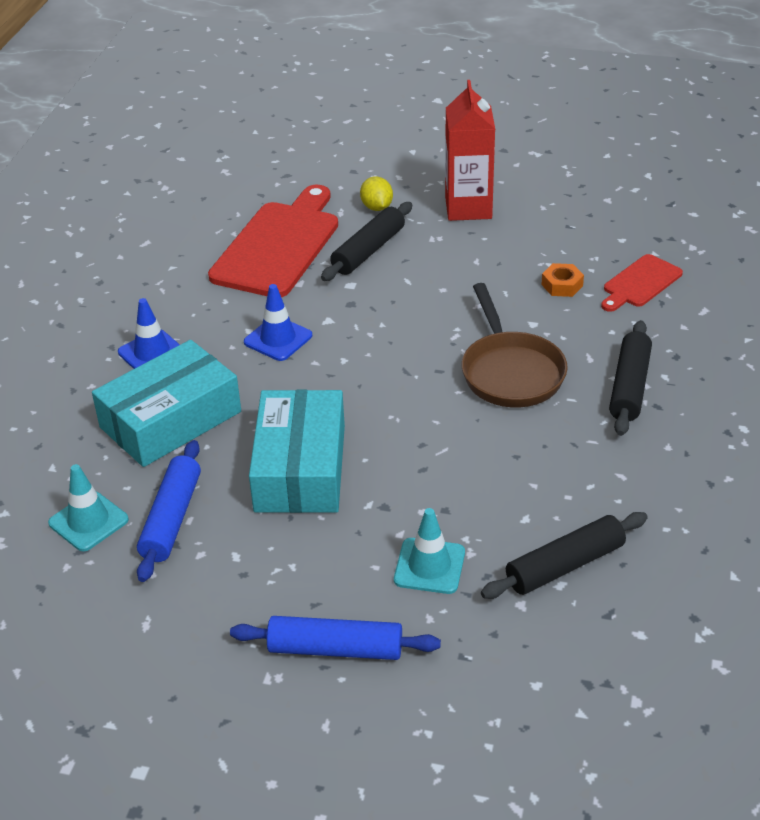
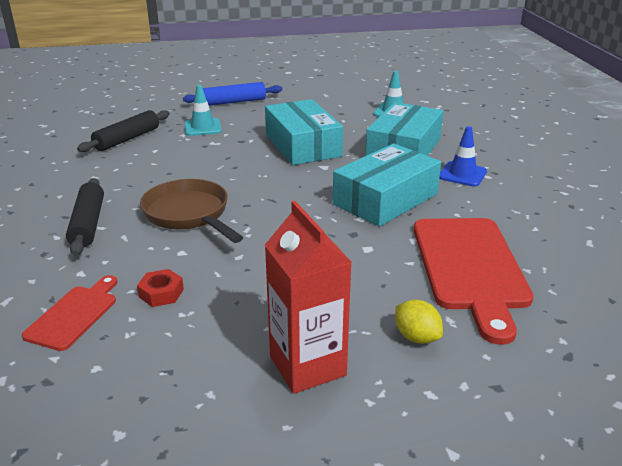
camera: 155 degrees right, 10 degrees down
(171, 519) = (352, 119): blue rolling pin -> none
(278, 339) = (385, 199): blue traffic cone -> turquoise box
(368, 251) = (380, 283): black rolling pin -> none
(562, 285) = (161, 293): orange nut -> red nut

